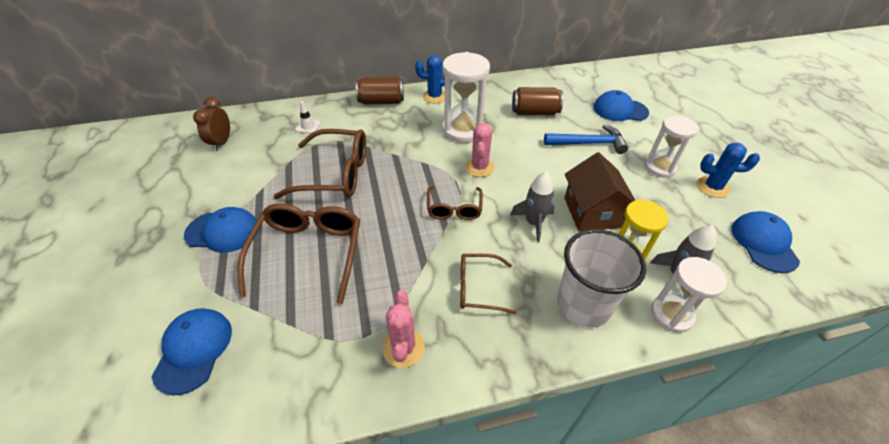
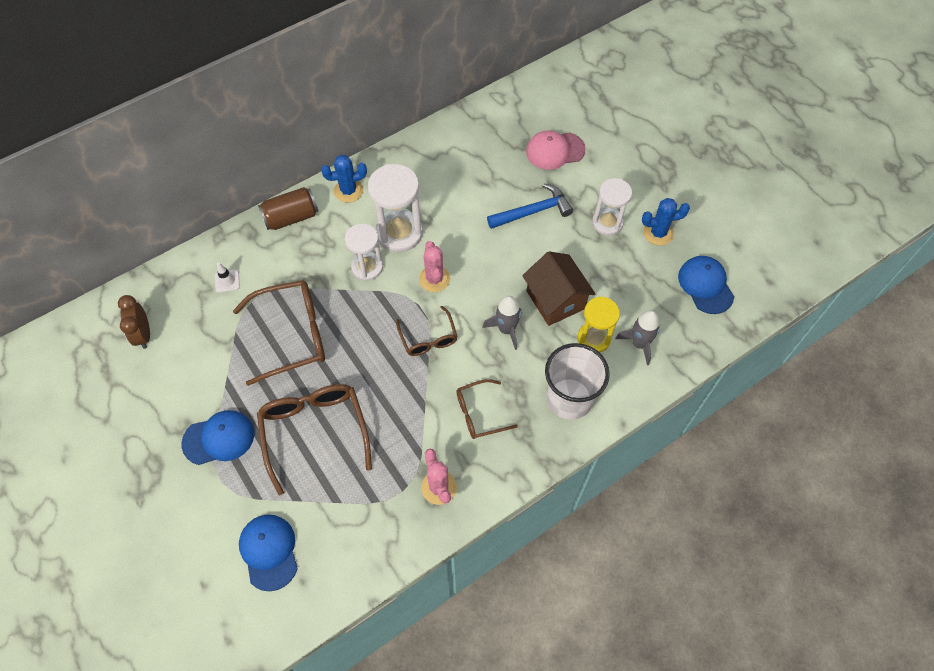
camera: 20 degrees left, 15 degrees up
(534, 112) = (466, 182): brown can -> none
(620, 110) = (555, 151): blue cap -> pink cap
(671, 314) = (639, 383): white hourglass -> white hourglass (367, 267)

